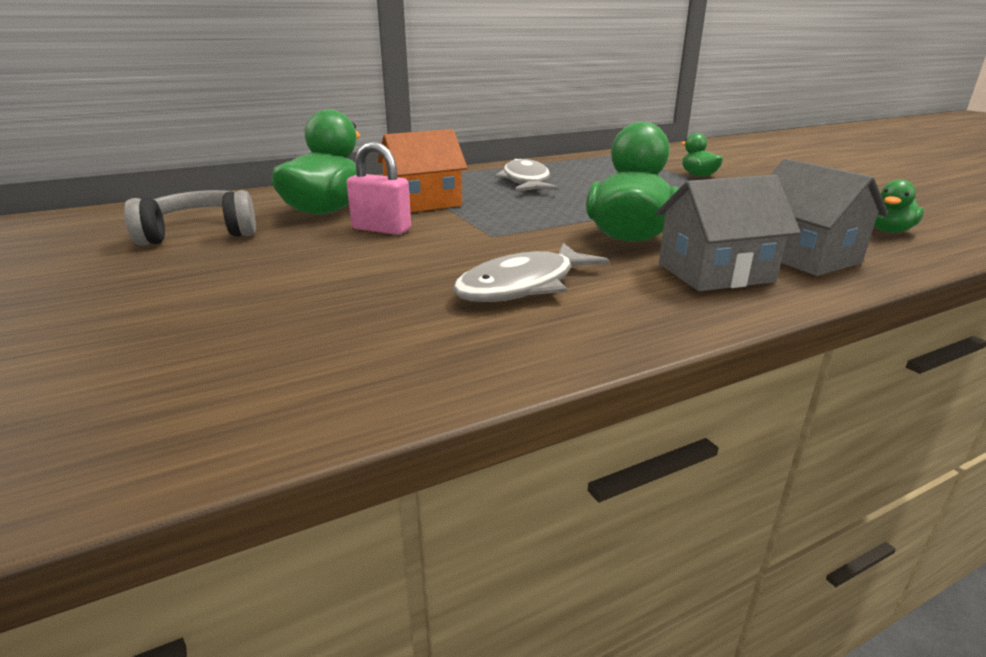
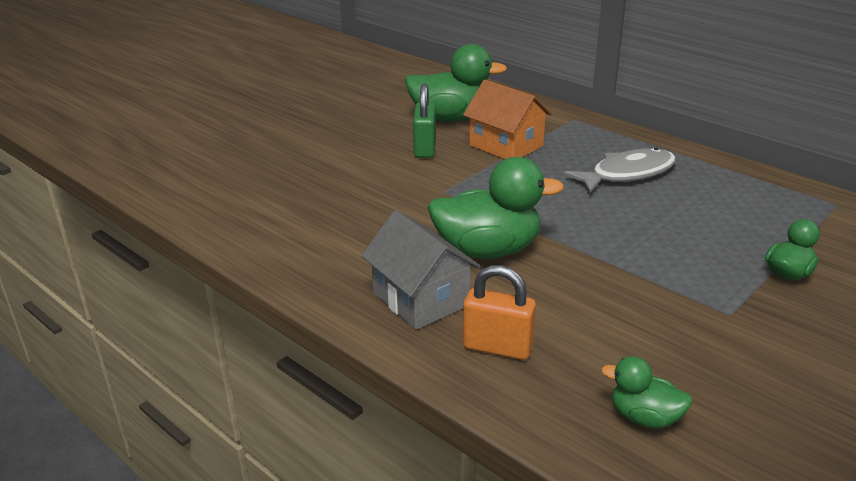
camera: 70 degrees right, 5 degrees up
(200, 233) = (374, 99): grey headphones -> none
(381, 229) = (425, 148): pink padlock -> green padlock
(523, 286) = (346, 222): grey fish -> none
(802, 256) = (497, 347): grey house -> orange padlock

